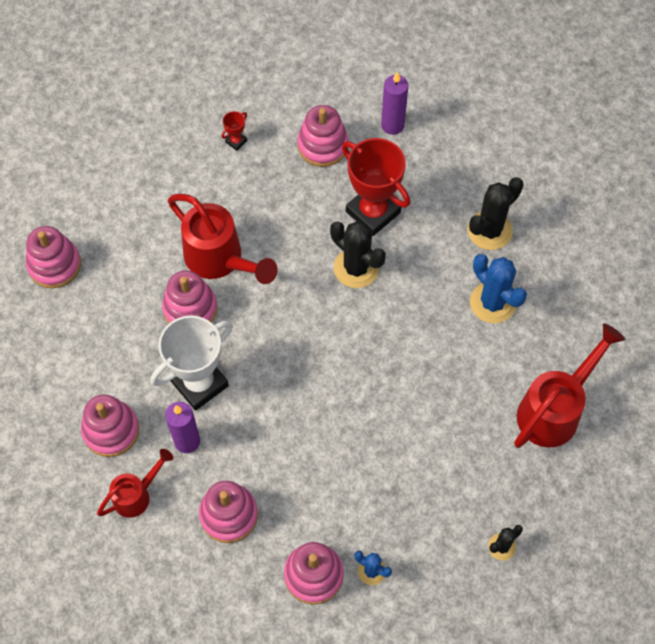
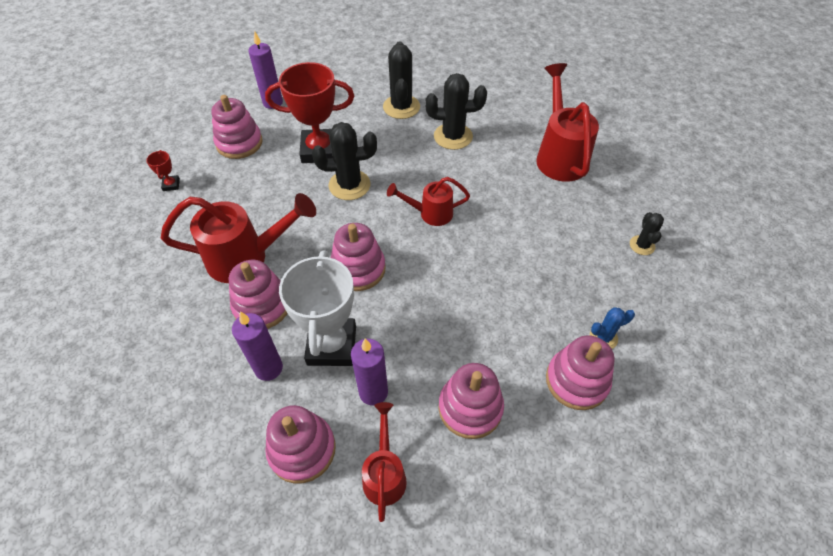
camera: 50 degrees left, 10 degrees down
(54, 265) = (101, 380): pink stacking toy -> pink stacking toy (358, 269)
(148, 358) = (268, 368): none -> purple candle
(382, 354) = (430, 213): none -> red watering can
(492, 303) = (453, 136): blue cactus -> black cactus

